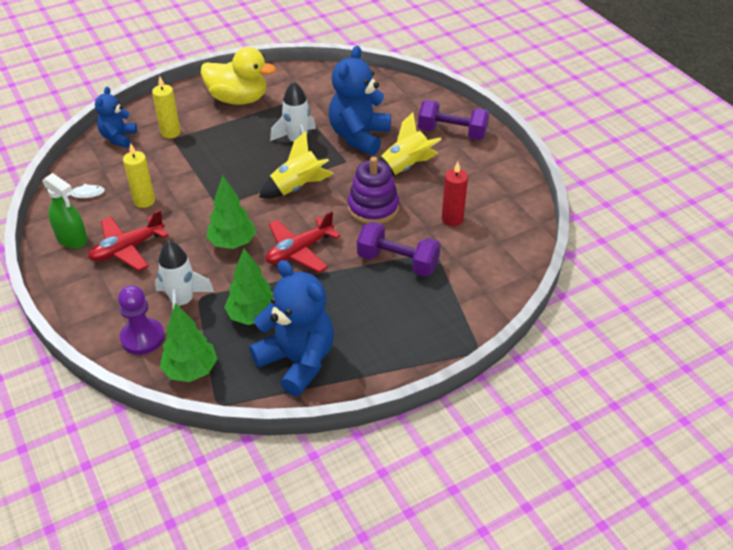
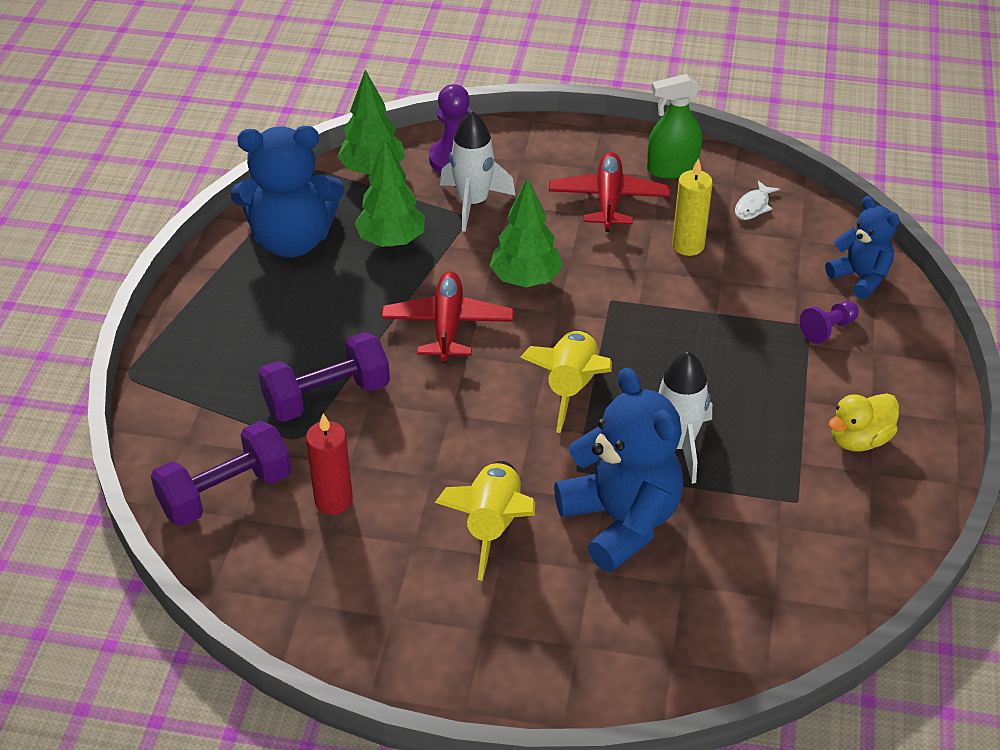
camera: 130 degrees right, 0 degrees up
(170, 132) = (828, 329): yellow candle -> purple pawn
(238, 99) = (859, 439): yellow duck -> yellow duck, size x0.59
(373, 208) = (447, 436): purple stacking toy -> none
(452, 133) = (514, 645): purple dumbbell -> purple dumbbell (226, 493)

